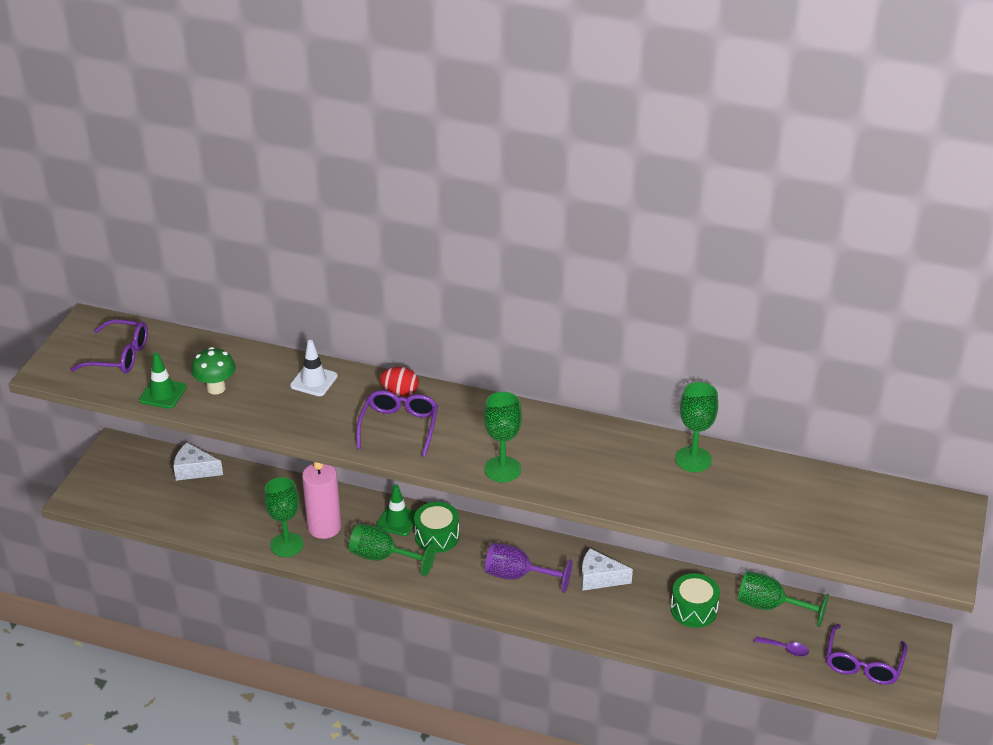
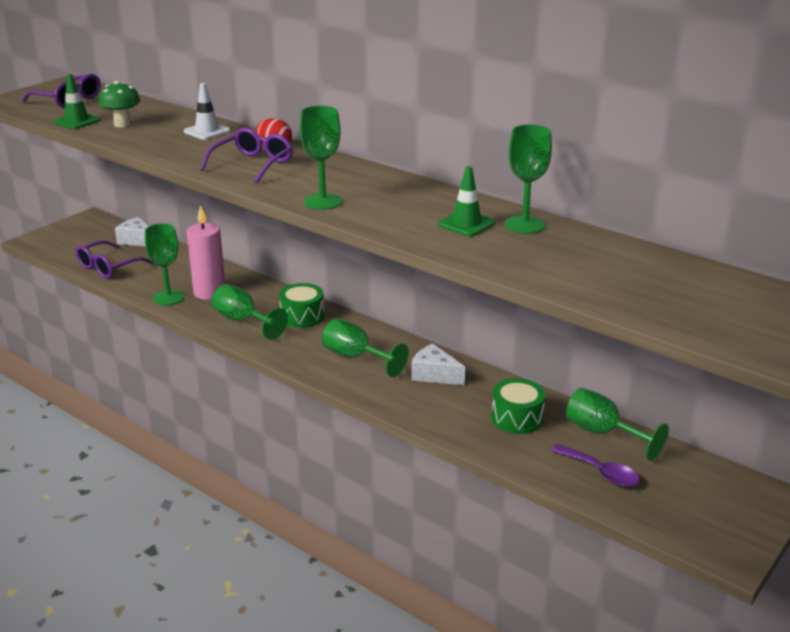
camera: 20 degrees right, 10 degrees down
(397, 520) = (276, 300): green traffic cone -> green traffic cone (466, 224)
(518, 576) = (356, 357): purple goblet -> green goblet
(785, 649) = (600, 472): purple spoon -> purple spoon, size x1.51
(863, 664) = (687, 506): purple glasses -> purple glasses (108, 267)

